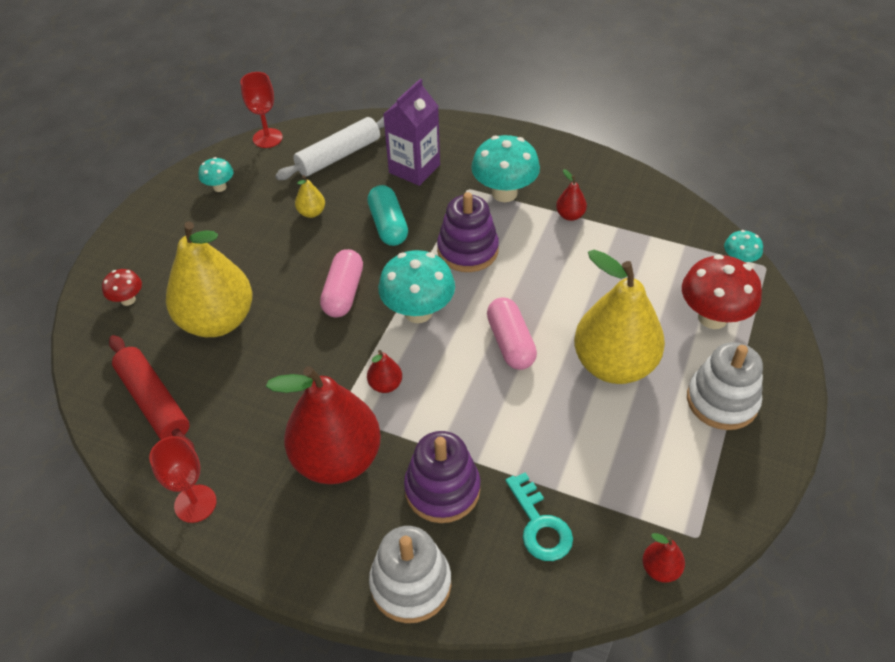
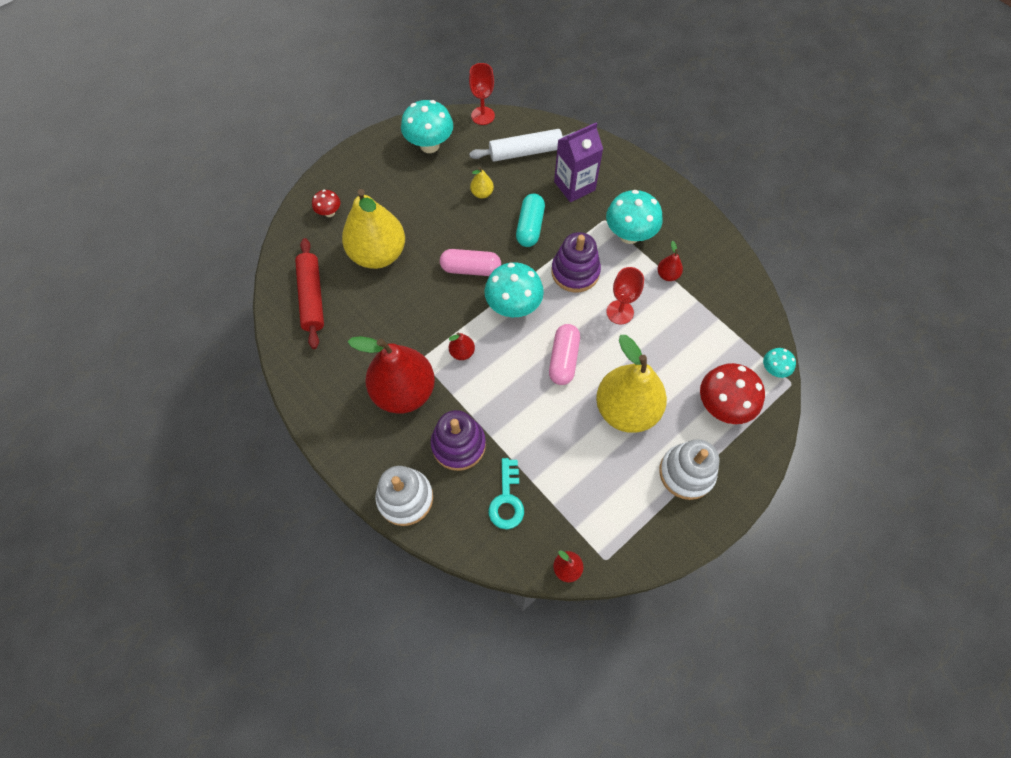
camera: 25 degrees right, 15 degrees up
(195, 503) = (305, 381): red goblet -> red goblet (620, 312)
(219, 187) = (429, 145): turquoise mushroom -> turquoise mushroom, size x1.92
(343, 293) = (471, 269): pink capsule -> pink capsule turned 60 degrees clockwise

